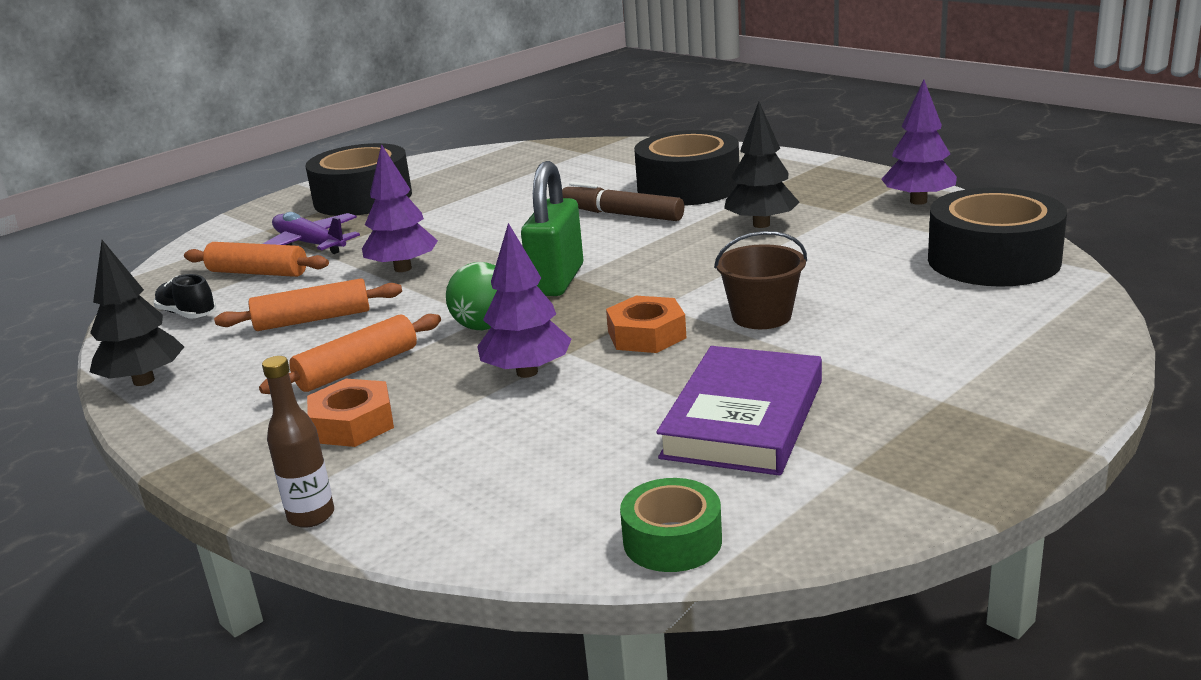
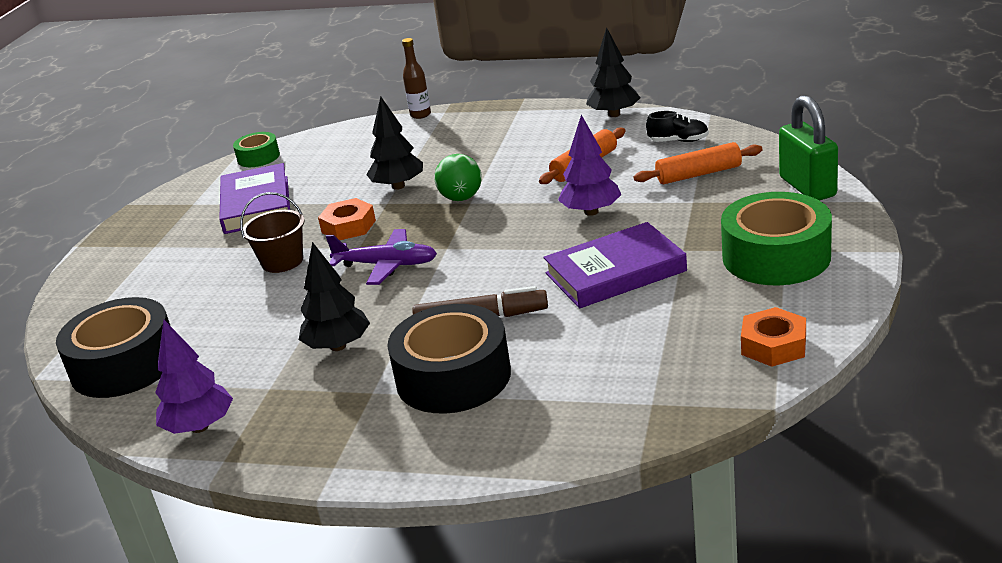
camera: 150 degrees right, 5 degrees up
(310, 244) = (713, 203): purple plane -> purple plane (387, 265)
(353, 424) = (458, 140): orange nut -> orange nut (773, 345)
(357, 368) = (502, 156): orange rolling pin -> none
(363, 198) = (776, 256): black tape -> green tape
(477, 217) = (615, 272): none -> purple book
(527, 372) = (398, 186): purple tree -> black tree
(557, 280) = (455, 241): green padlock -> green padlock (807, 187)

